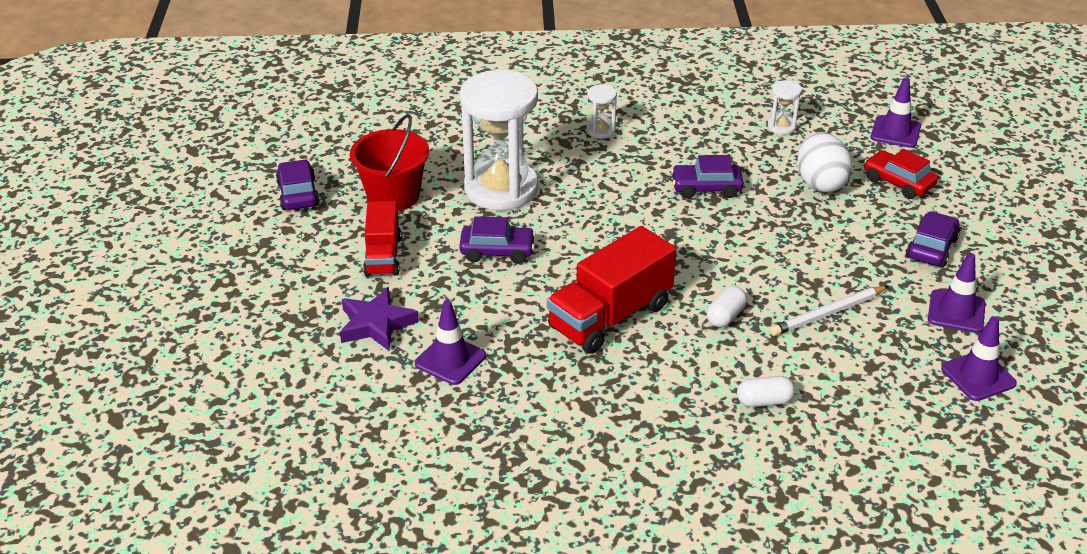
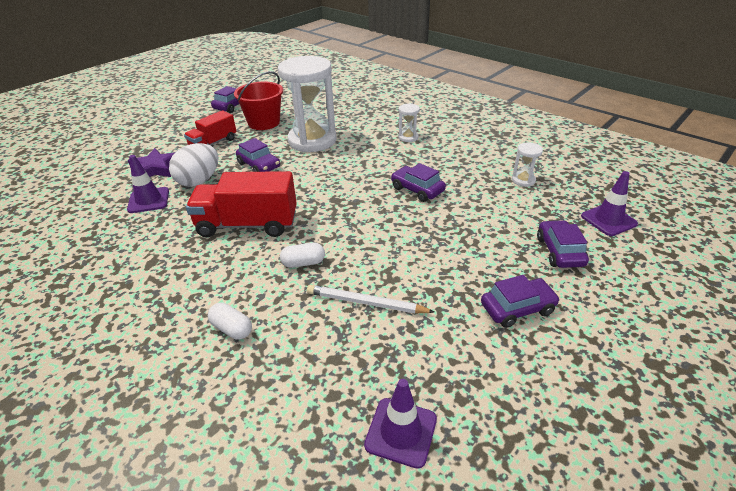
camera: 45 degrees right, 0 degrees up
(820, 183) = (497, 223): white egg -> white egg (199, 181)
(898, 182) = (559, 251): red car -> purple car
(956, 311) = (464, 367): purple traffic cone -> none

